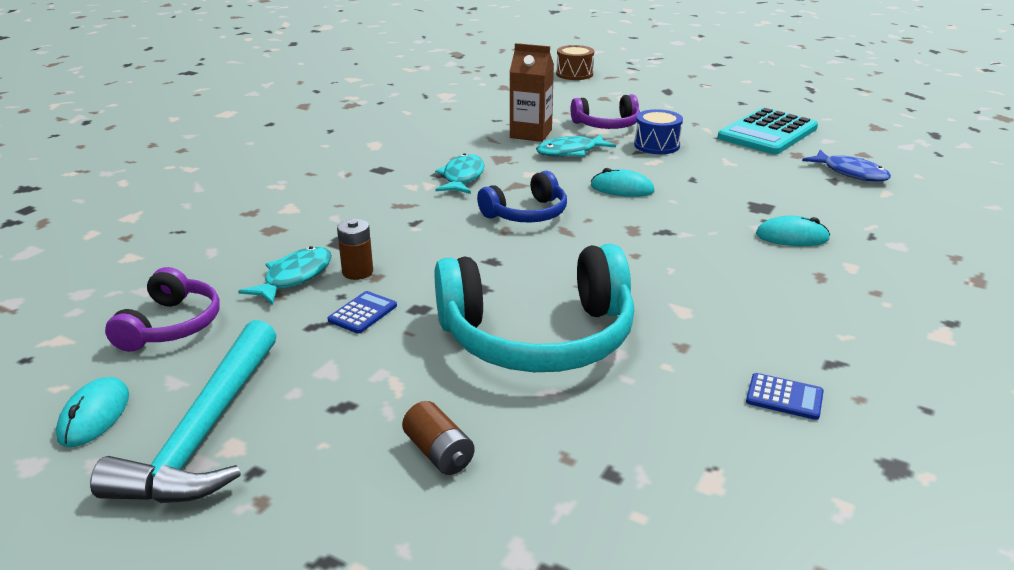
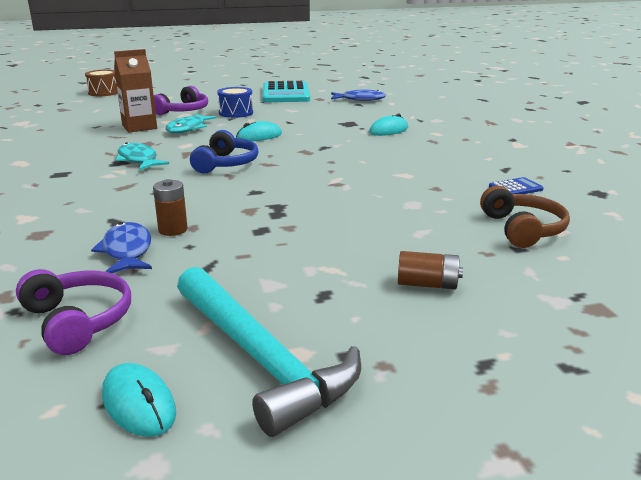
camera: 45 degrees left, 5 degrees down
(295, 277) = (127, 251): turquoise fish -> blue fish
(362, 313) = (227, 247): blue calculator -> none
(538, 336) = (360, 213): turquoise headphones -> none
(668, 454) = (522, 229): none -> brown headphones

